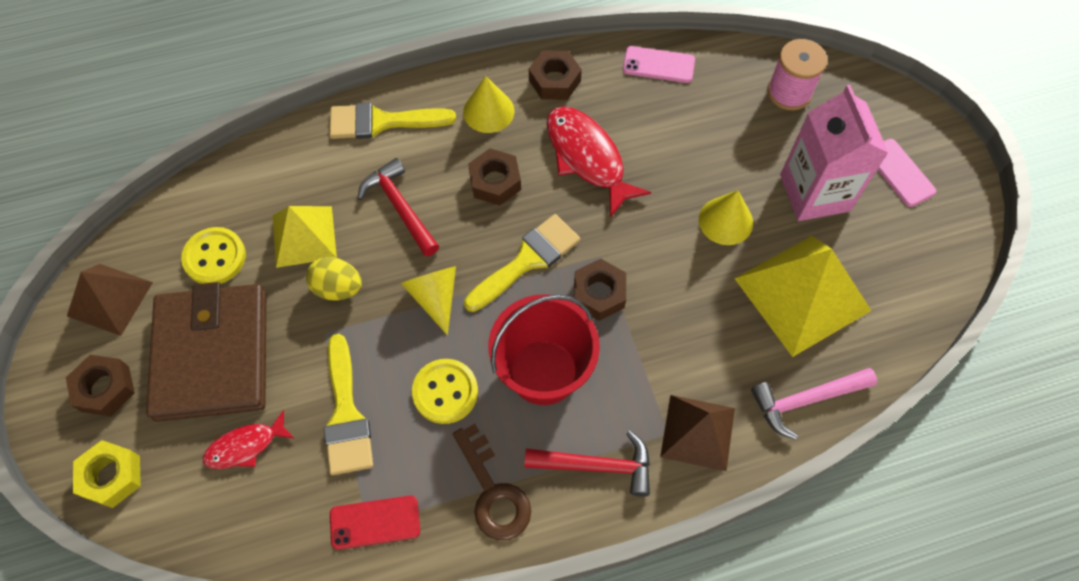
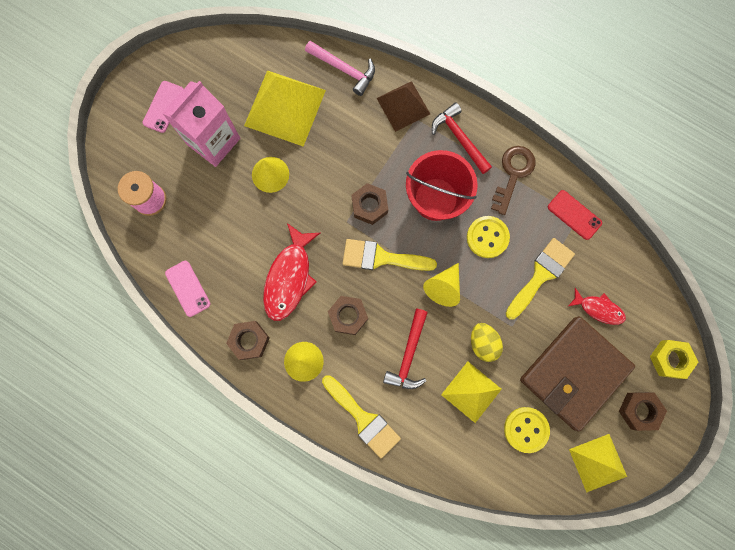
camera: 130 degrees left, 15 degrees up
(110, 299) = (597, 463): brown pyramid -> yellow pyramid

